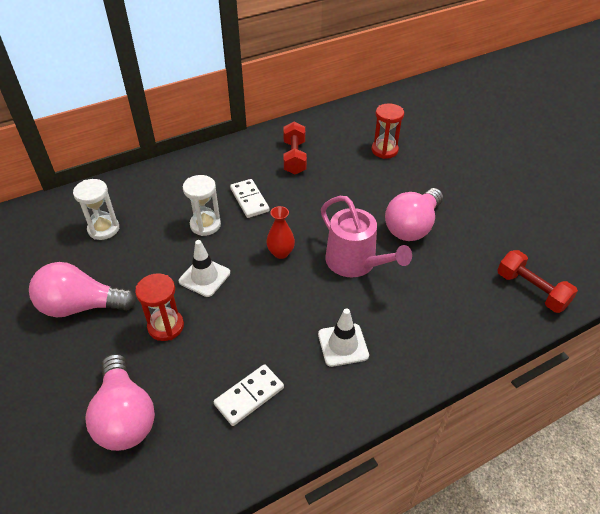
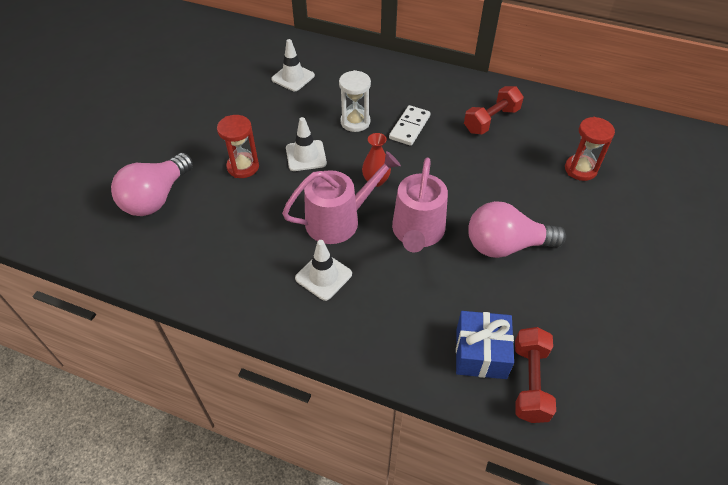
camera: 50 degrees right, 5 degrees up
(81, 306) = (219, 116): pink light bulb -> none
(103, 229) = (293, 77): white hourglass -> white traffic cone
(249, 396) = (226, 250): white domino -> none
(296, 299) = (339, 220): none -> pink watering can
(490, 299) = (481, 353): none -> blue gift

